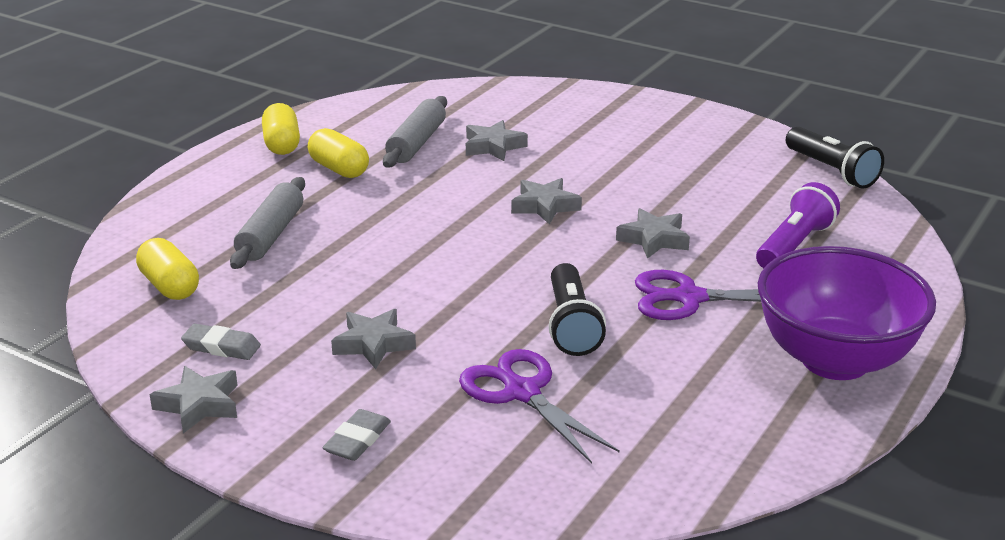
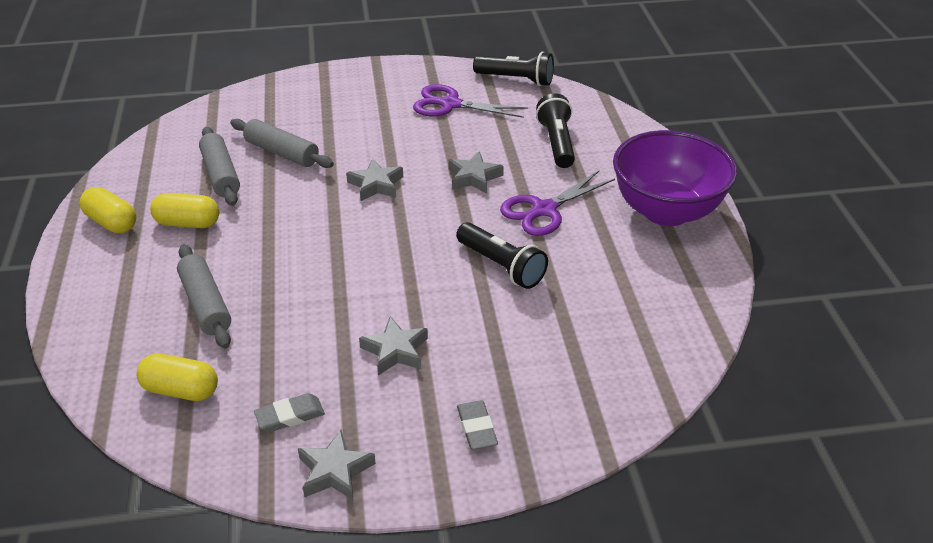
camera: 40 degrees left, 10 degrees up
(493, 146) = (282, 153): grey star -> grey rolling pin
(522, 392) = (531, 331): purple scissors -> purple scissors (450, 104)
(794, 245) = (556, 143): purple flashlight -> black flashlight

